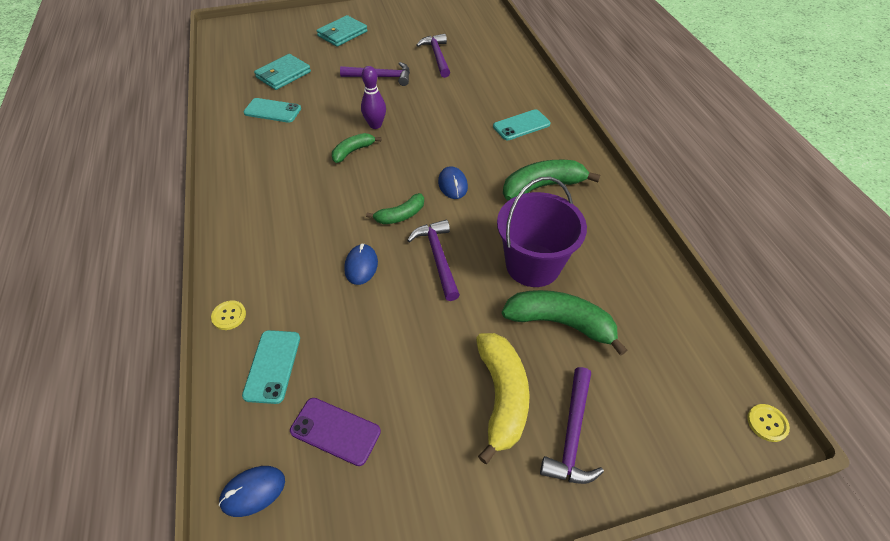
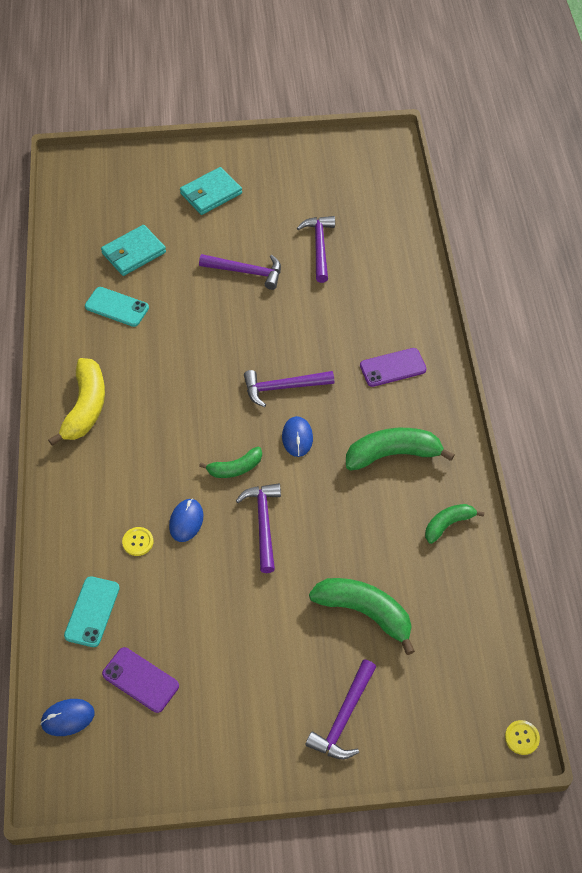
camera: 10 degrees right, 5 degrees up
(229, 316) = (56, 555): yellow button -> yellow button (138, 542)
(353, 151) = (198, 377): green banana -> green banana (448, 524)
(375, 125) = (228, 344): purple bowling pin -> none
(430, 150) = (283, 388): none -> purple hammer
(502, 396) = (291, 674): yellow banana -> yellow banana (86, 407)
(521, 125) = (393, 367): turquoise phone -> purple phone
(533, 265) = (356, 547): purple bucket -> none

